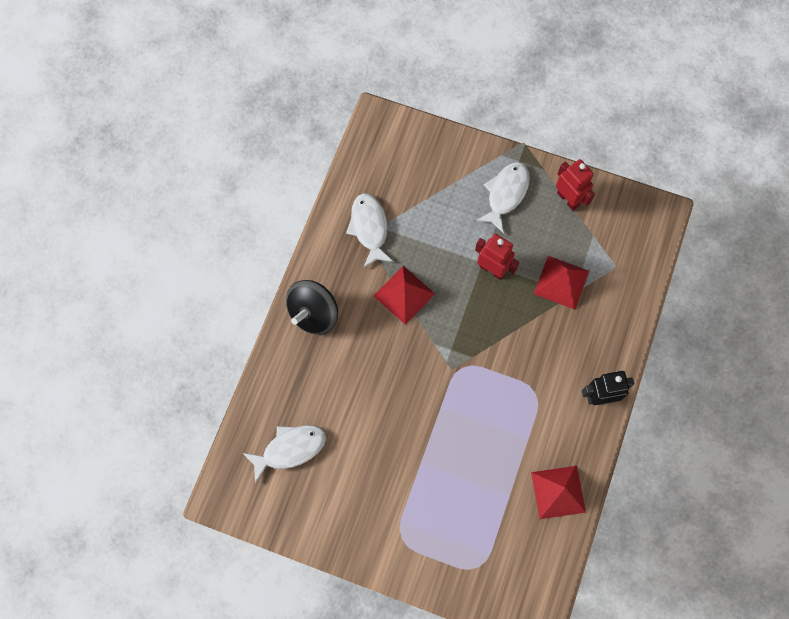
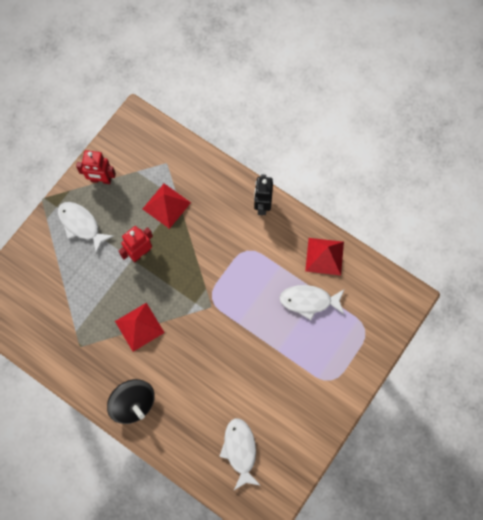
camera: 75 degrees left, 0 degrees up
(369, 228) = (74, 339): white fish -> white fish (309, 301)
(568, 199) = (101, 180): red robot -> red robot turned 150 degrees counterclockwise

